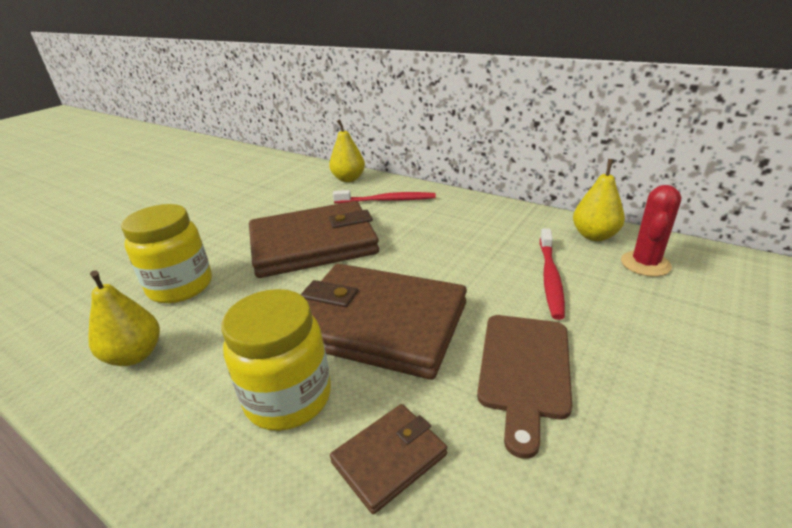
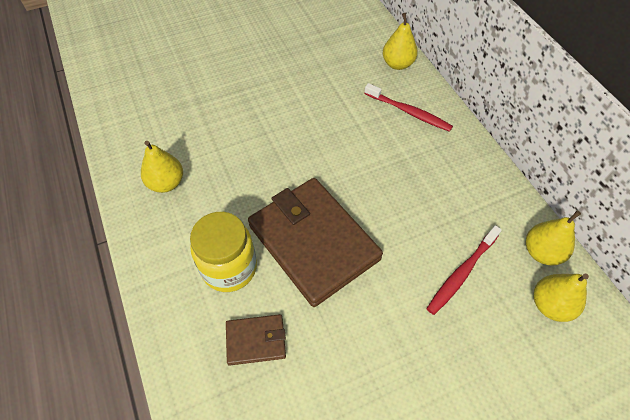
camera: 30 degrees right, 25 degrees up
(180, 286) = (214, 133): yellow jar -> none
(313, 244) = (320, 137): brown wallet -> none
(524, 370) = (372, 335): brown cutting board -> none
(645, 264) = (550, 305): red cactus -> yellow pear

